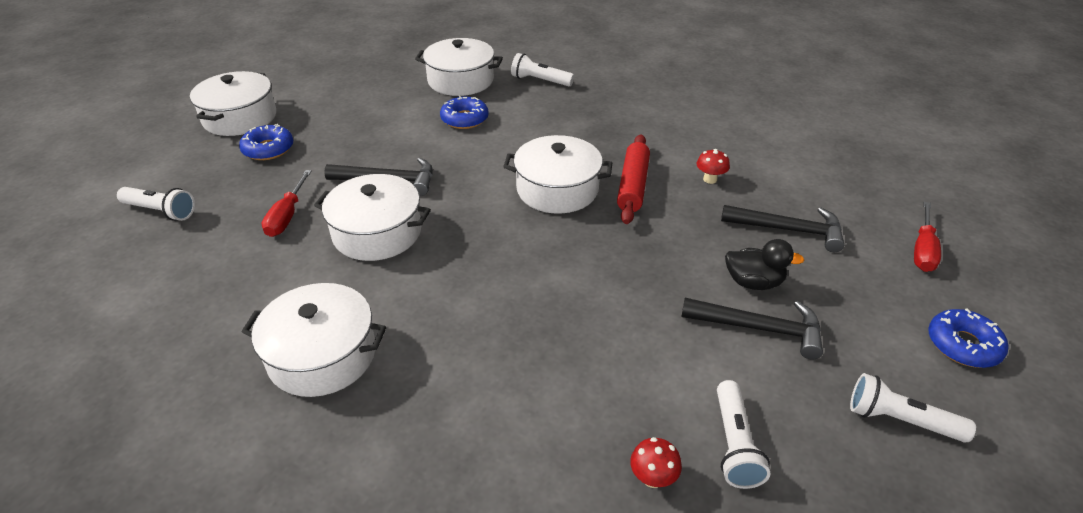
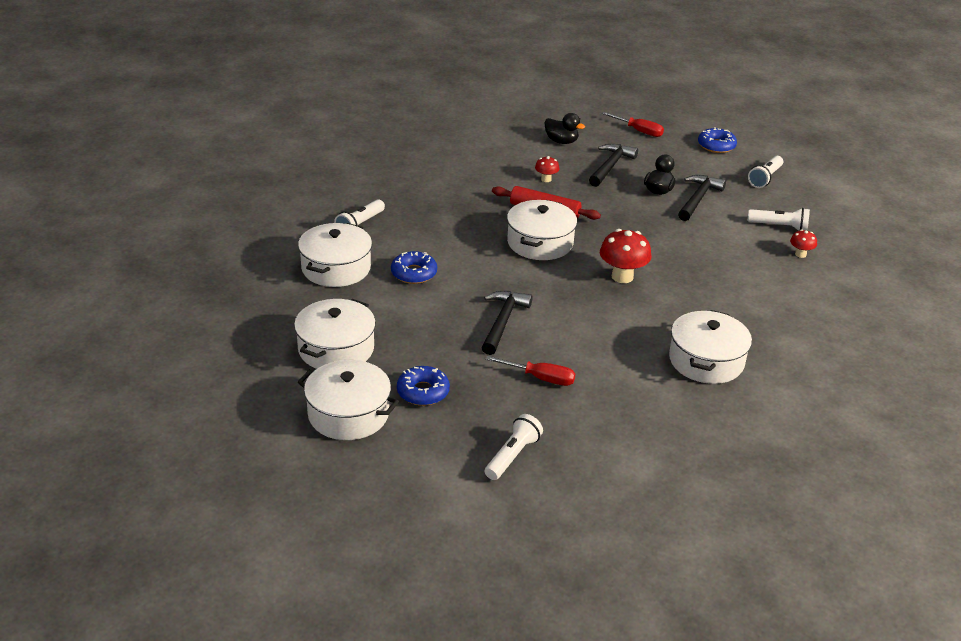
camera: 80 degrees left, 5 degrees down
(377, 233) = (575, 331): white pot -> white pot (336, 349)
(505, 262) = (622, 277): none -> red mushroom
(820, 182) = (561, 141): none -> black duck

